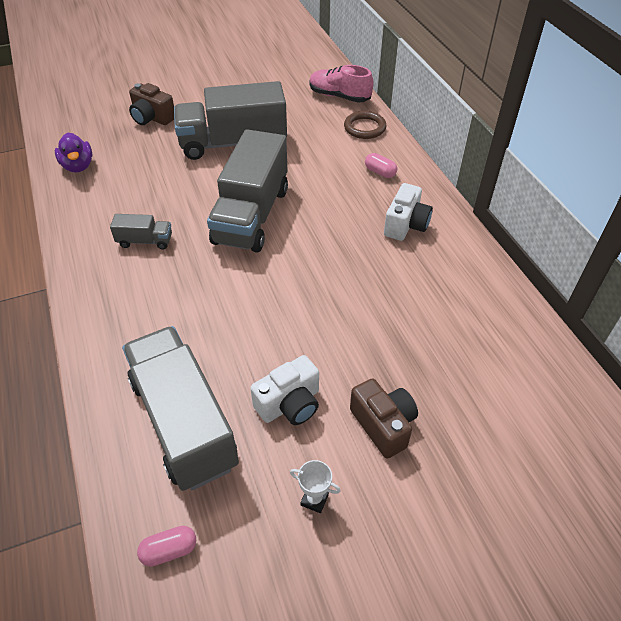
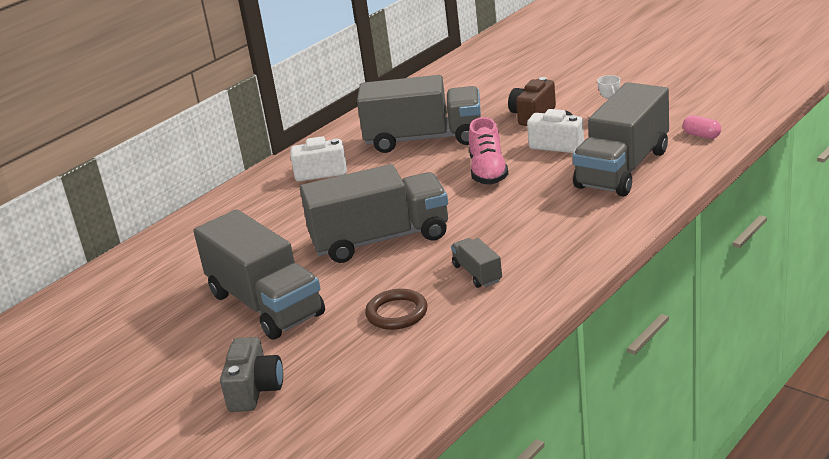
camera: 115 degrees left, 20 degrees down
(78, 166) = (407, 386): purple duck -> none
(152, 118) = (255, 390): brown camera -> grey camera
(339, 96) = (109, 282): pink shoe -> pink shoe (488, 172)
(364, 128) = (171, 243): brown ring -> brown ring (397, 313)
(380, 172) = (250, 207): pink capsule -> none
(409, 312) = (424, 139): none -> grey truck

